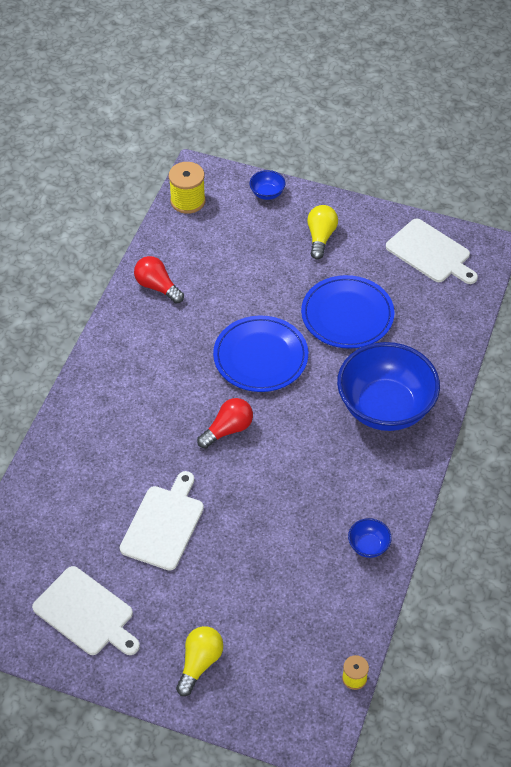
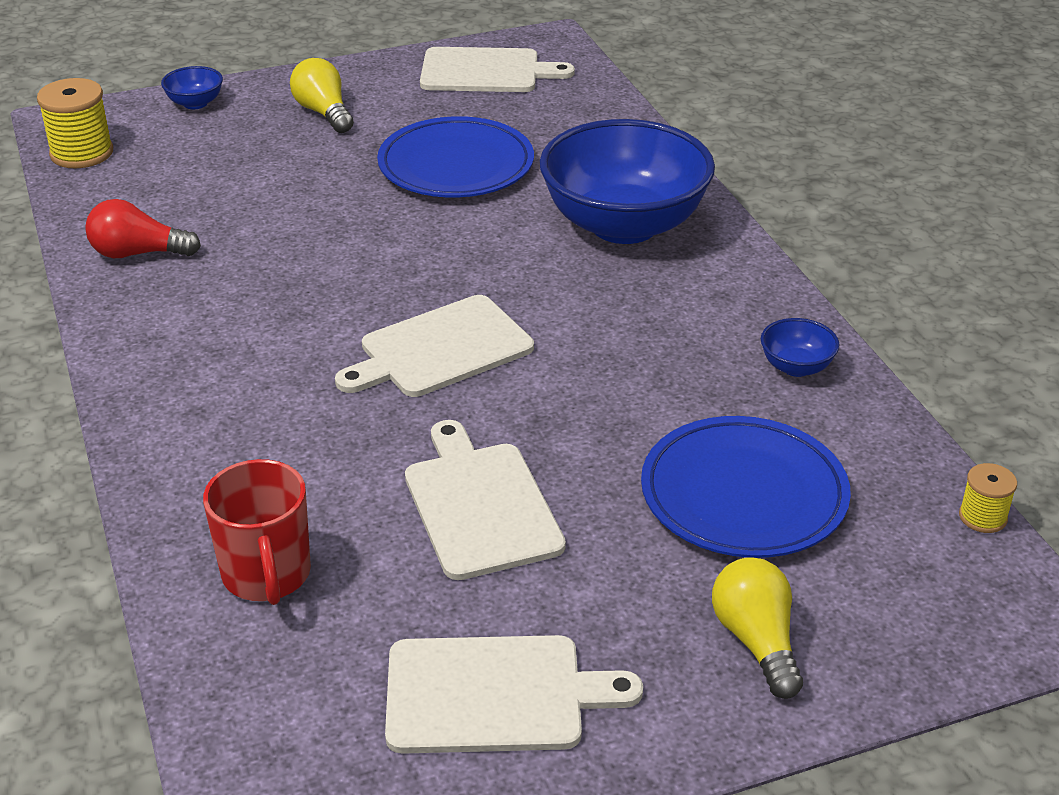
camera: 40 degrees left, 15 degrees down
(59, 501) = (267, 575): none -> red mug
(228, 430) = (440, 349): red light bulb -> white cutting board
(260, 357) = (389, 255): blue plate -> blue plate (743, 494)

